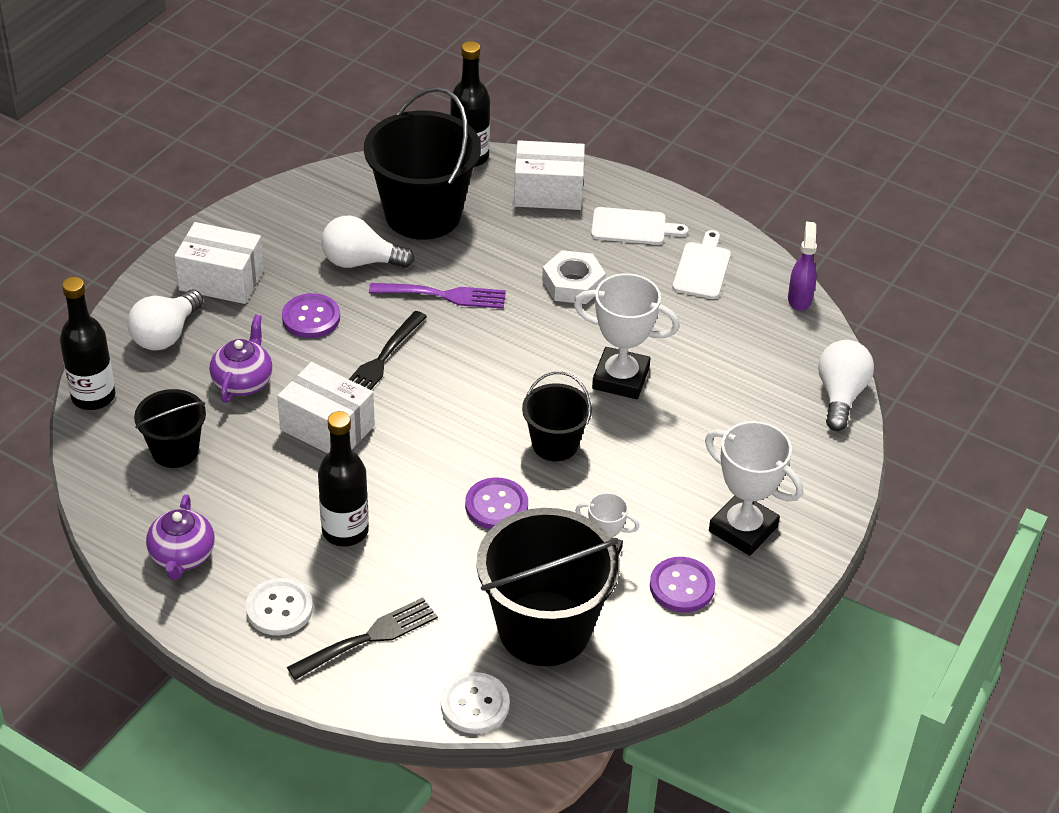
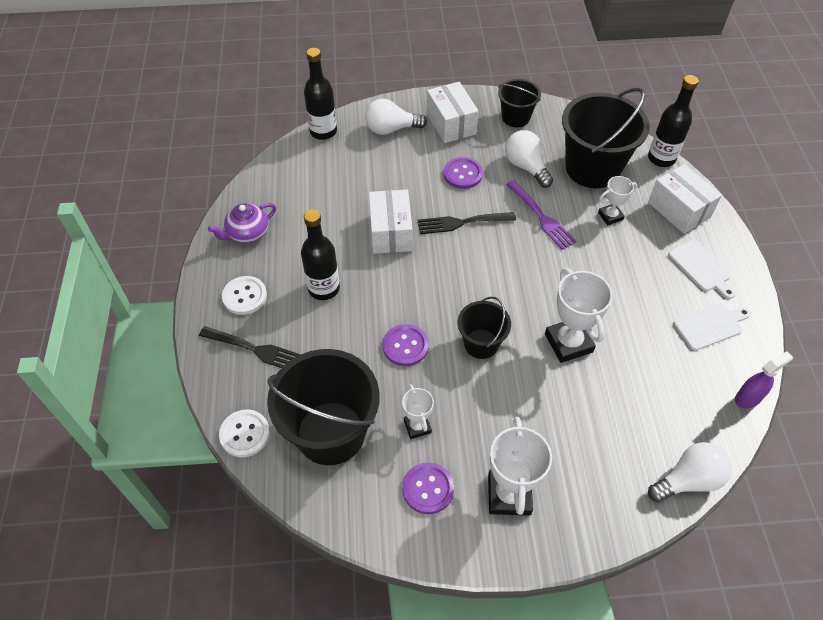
camera: 55 degrees right, 10 degrees up
(175, 450) = (316, 184): black bucket -> black bucket (515, 117)
(243, 381) = (389, 178): purple teapot -> none
(501, 245) = (610, 216): none -> white trophy
(573, 283) = (619, 269): white nut -> none

